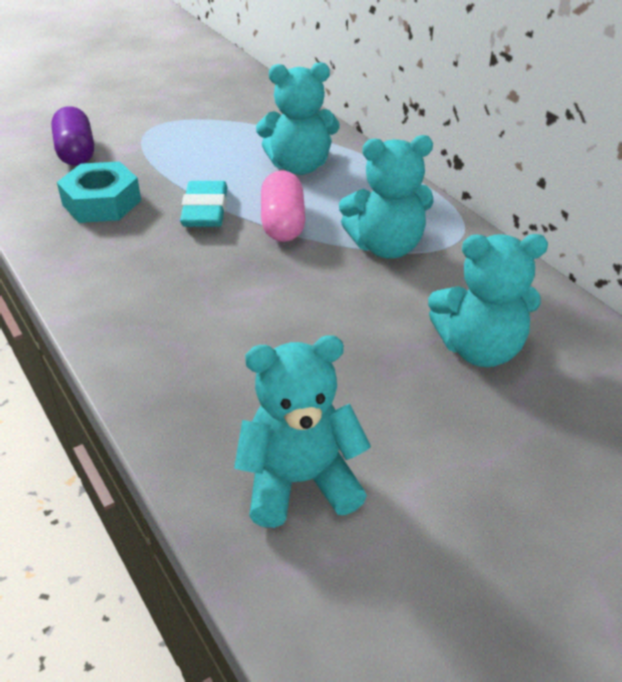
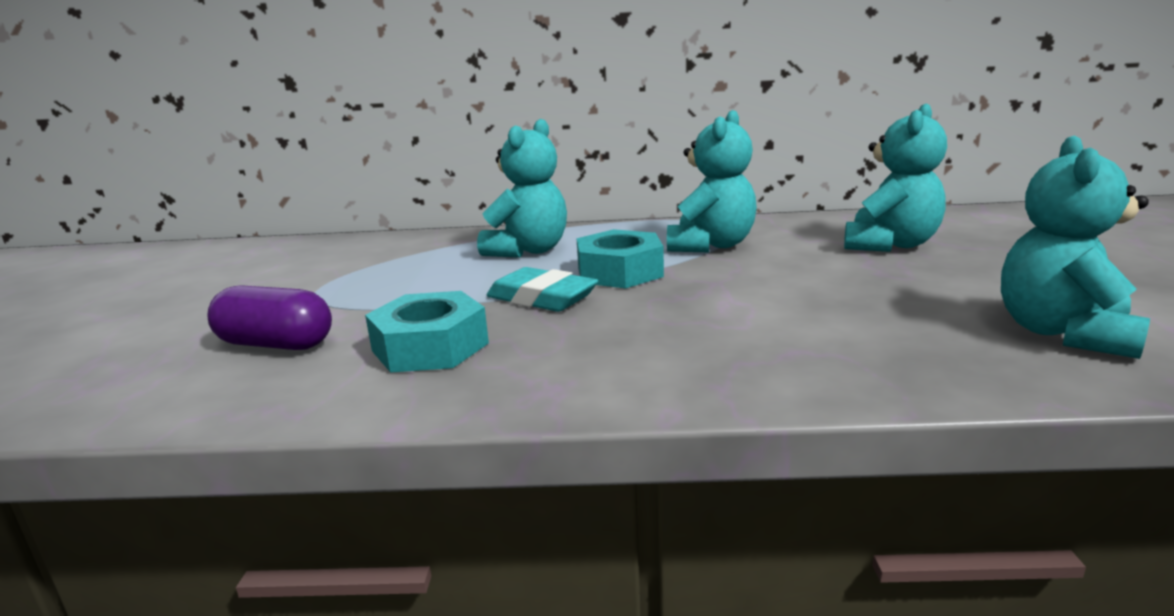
camera: 55 degrees left, 20 degrees down
(283, 223) = (619, 272): pink capsule -> turquoise nut

